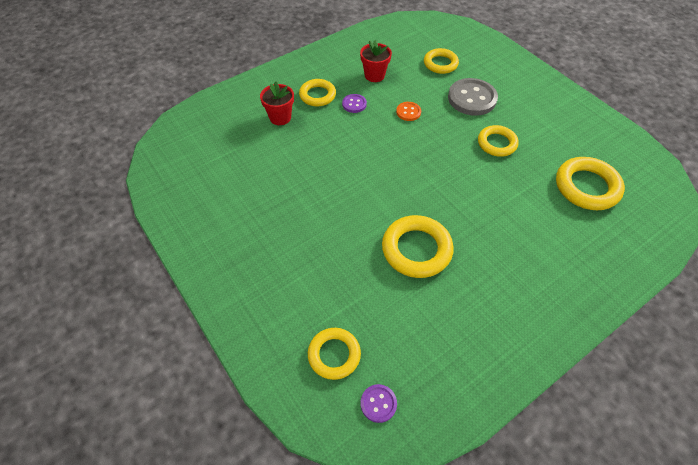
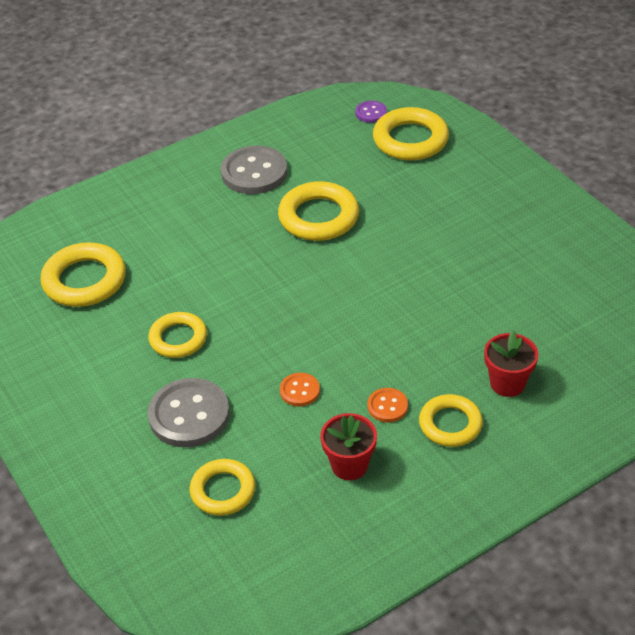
camera: 175 degrees left, 10 degrees down
(334, 355) = (410, 140): yellow ring -> yellow ring, size x1.52
(354, 104) = (387, 406): purple button -> orange button
(487, 305) = (254, 172): none -> grey button

